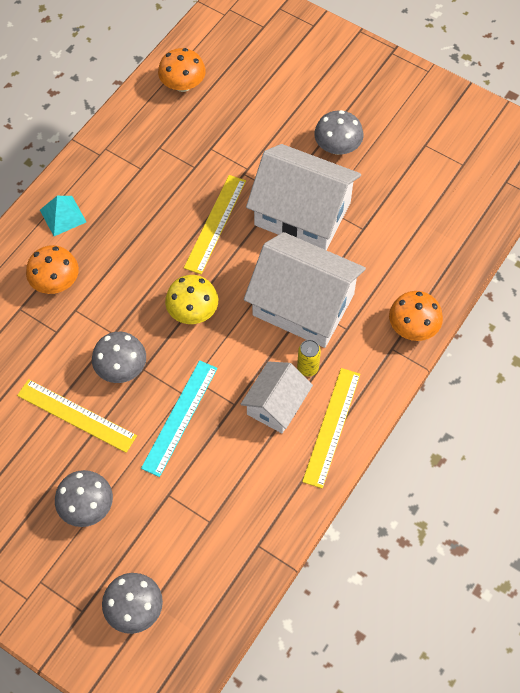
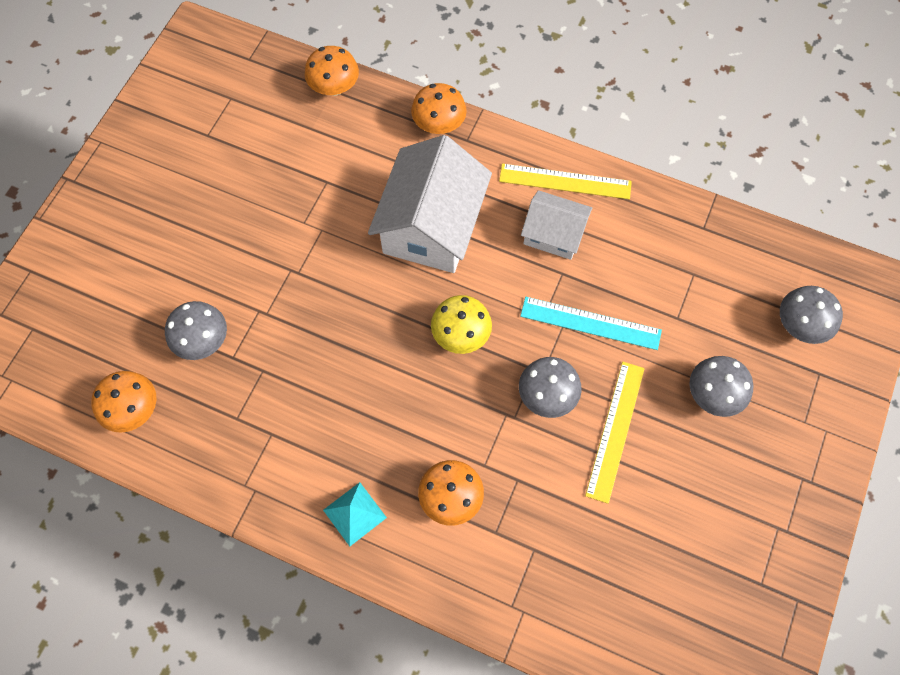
camera: 100 degrees left, 5 degrees up
(215, 223) = (341, 332): yellow ruler -> none
(302, 213) = (315, 243): white house -> none
(307, 368) = (505, 211): yellow can -> none
(337, 147) = (218, 220): grey mushroom -> grey mushroom (203, 340)
(466, 246) = (334, 87): none -> orange mushroom

